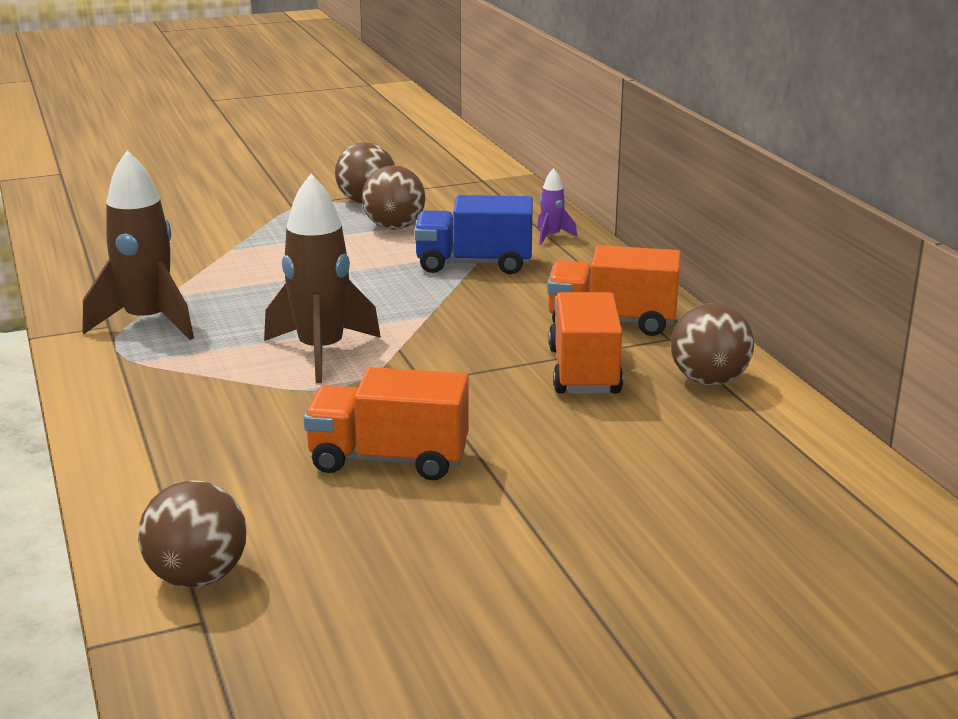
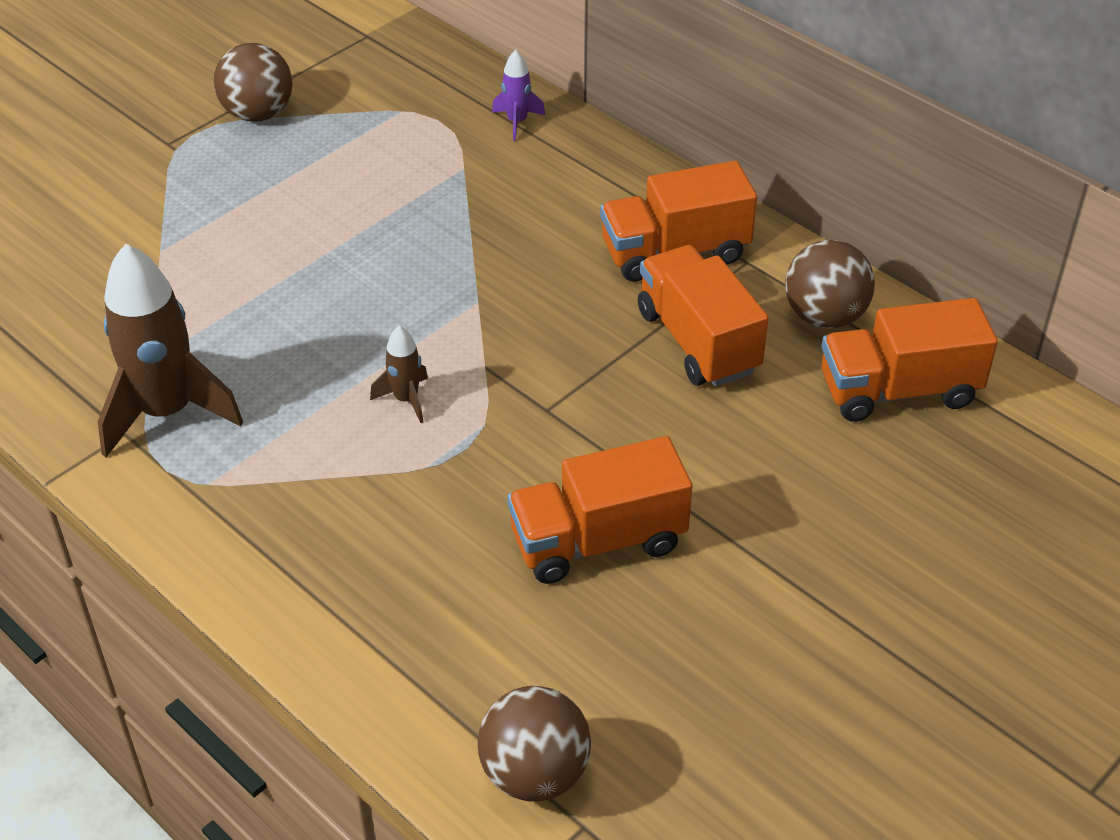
camera: 25 degrees left, 20 degrees up
(321, 352) = (406, 399): brown rocket -> brown rocket, size x0.46
(394, 227) = (327, 154): brown ball -> none
(474, 264) = (466, 197): blue truck -> none
(737, 436) = (898, 391): none -> orange truck

